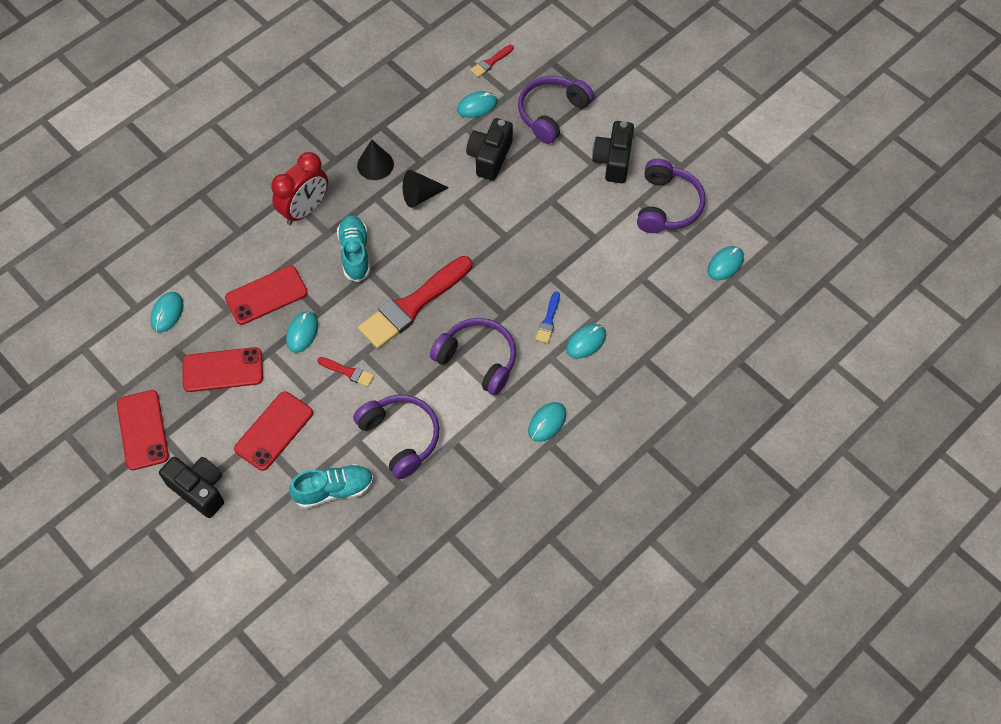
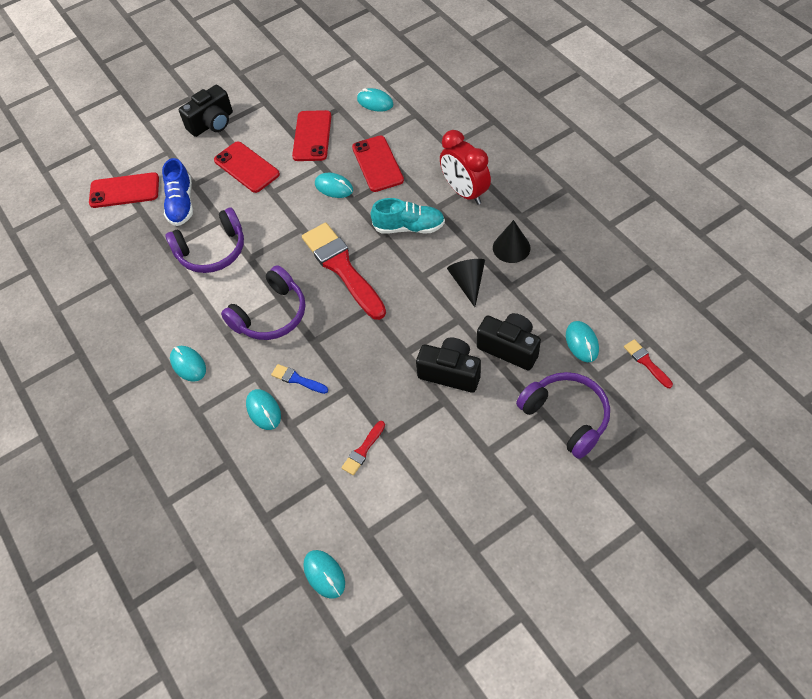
camera: 105 degrees right, 5 degrees down
(142, 430) = (273, 91): red phone -> red phone (124, 190)
(334, 490) = (181, 204): turquoise shoe -> blue shoe
(348, 372) = (286, 217): red brush -> red brush (363, 450)
(613, 161) = (490, 473): black camera -> black camera (450, 373)
(667, 205) = (418, 523): purple headphones -> none

